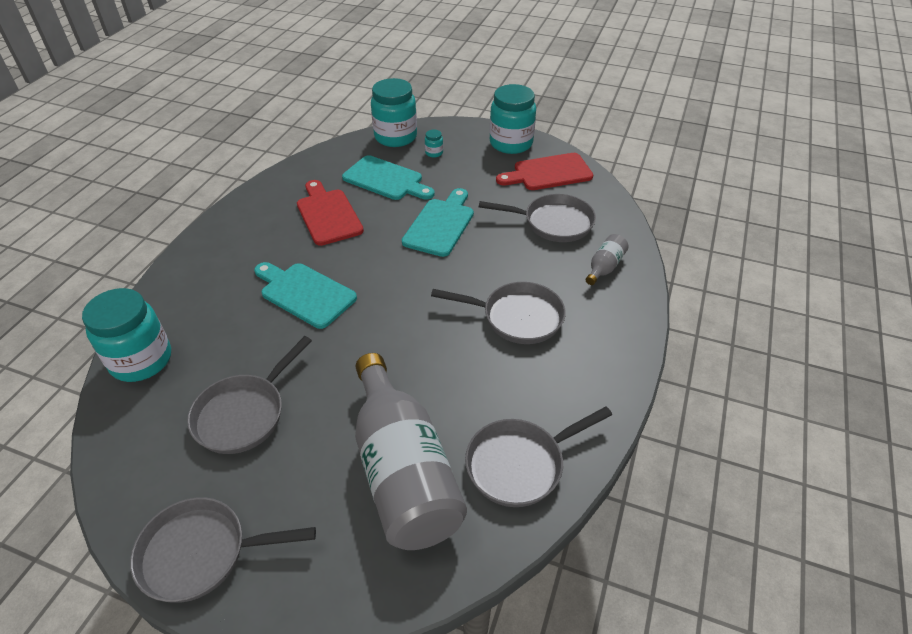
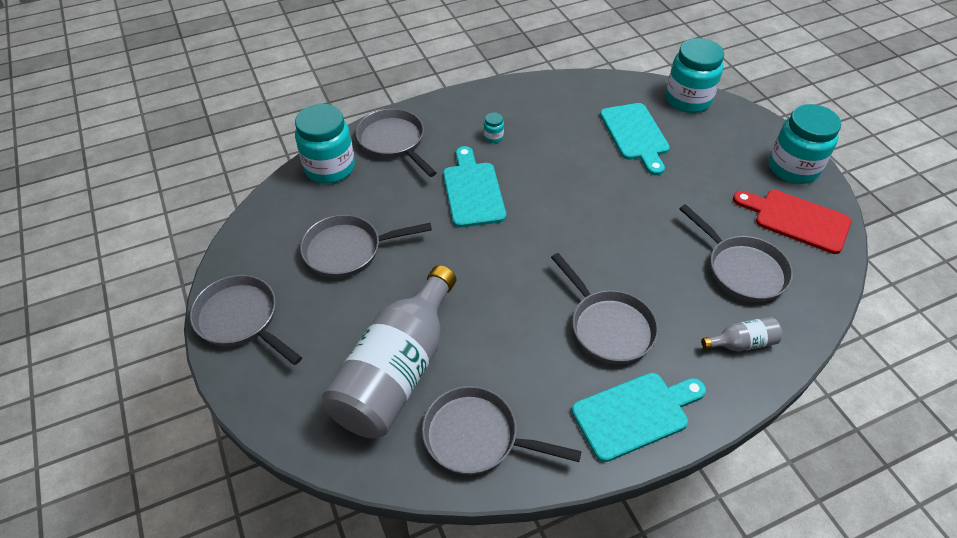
camera: 45 degrees right, 5 degrees up
(184, 300) = (394, 142): none -> grey pan
(328, 215) = (556, 137): red cutting board -> none
(434, 153) = (706, 135): turquoise jar -> turquoise jar (493, 137)
(440, 225) = (636, 204): turquoise cutting board -> turquoise cutting board (635, 414)

